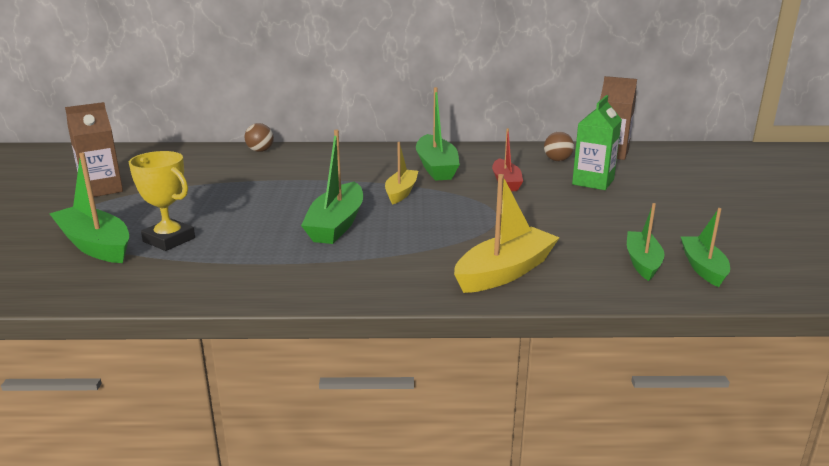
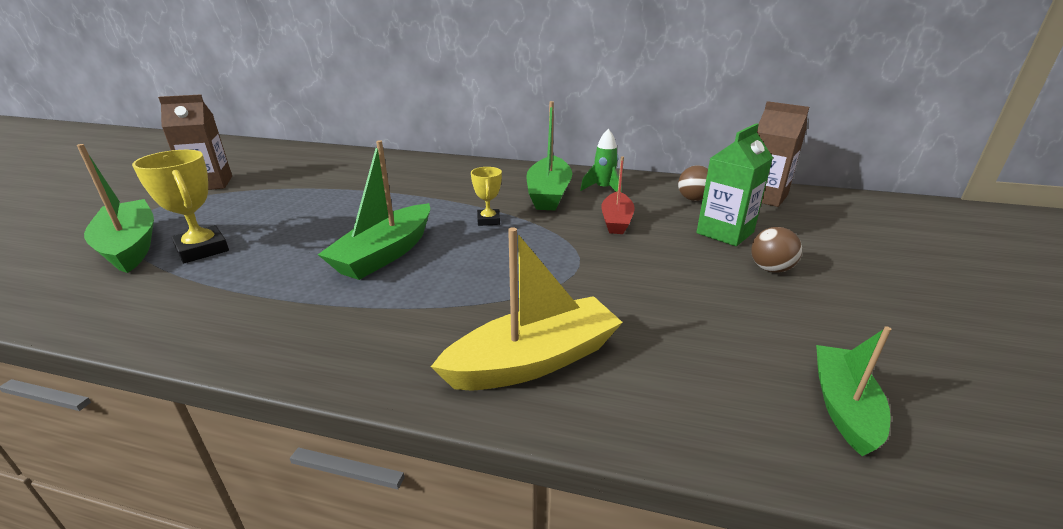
camera: 15 degrees right, 5 degrees up
(260, 151) = (389, 158): brown ball -> brown ball (770, 269)
(401, 192) = (488, 220): yellow boat -> yellow trophy
(480, 159) = (603, 189): none -> green rocket
(642, 262) = (745, 377): green boat -> none

